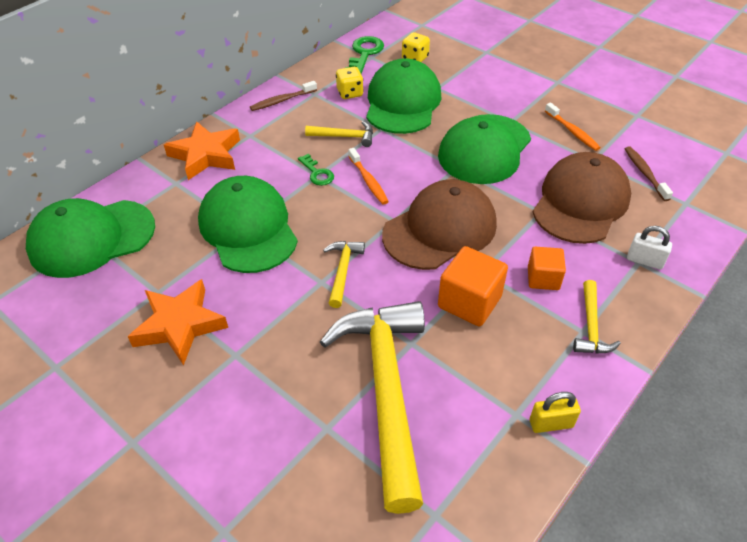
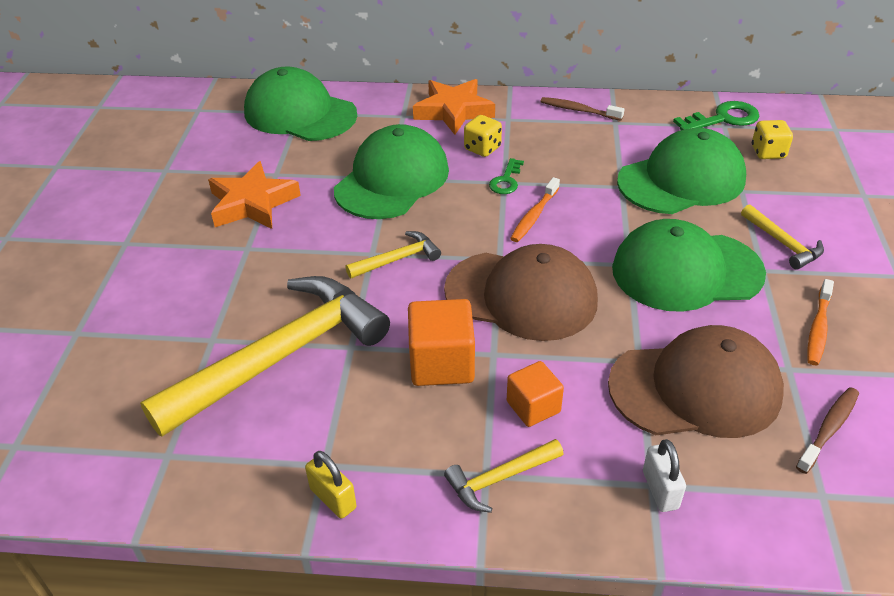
camera: 55 degrees right, 5 degrees down
(344, 136) = (578, 170): yellow hammer -> yellow hammer (783, 243)
(350, 93) = (647, 141): yellow dice -> yellow dice (482, 148)

